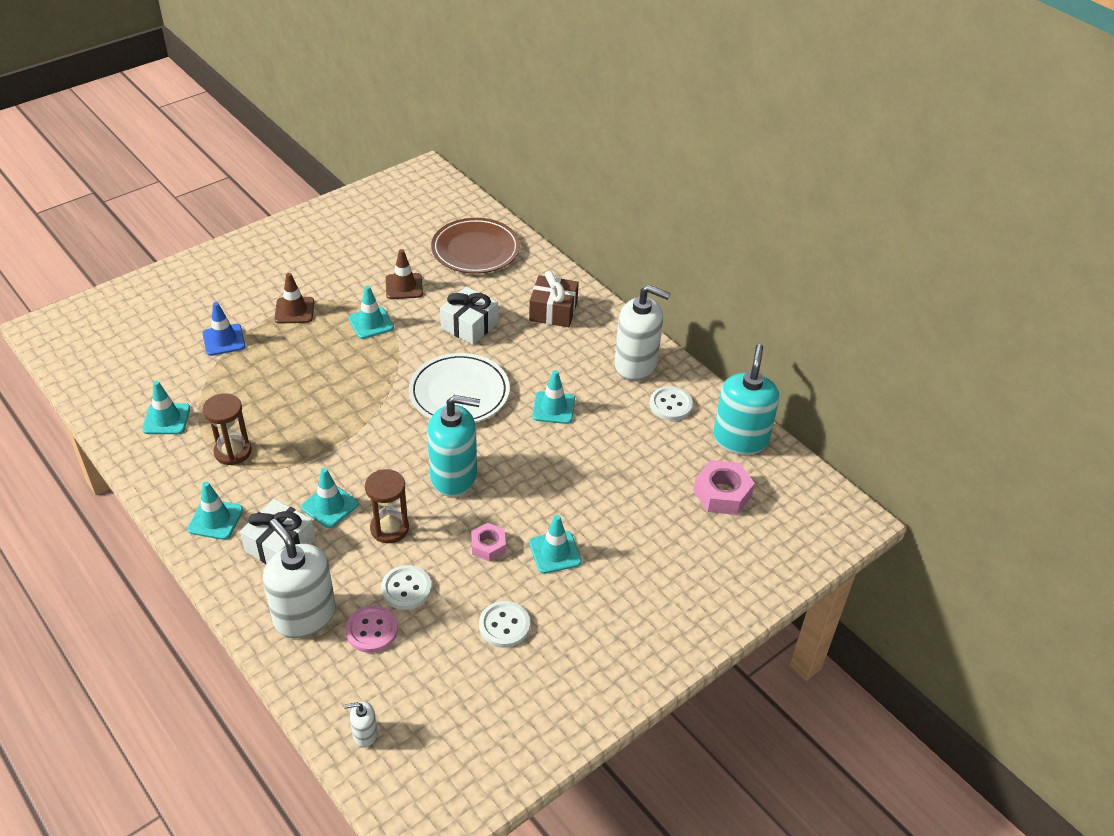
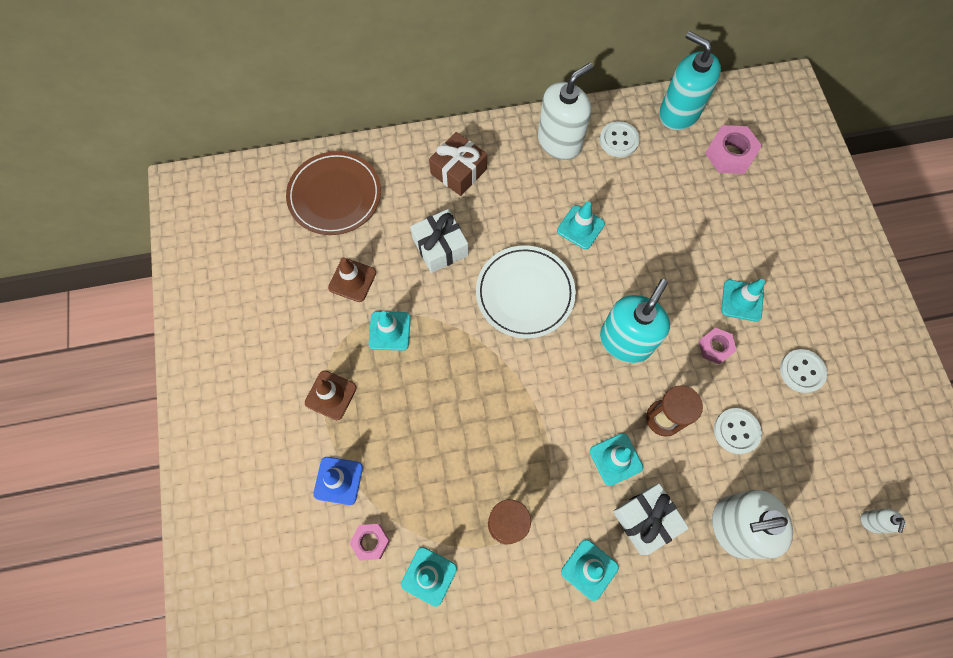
camera: 60 degrees left, 25 degrees up
(181, 376) = (370, 542): none -> pink nut
(371, 630) = (770, 476): pink button -> none

